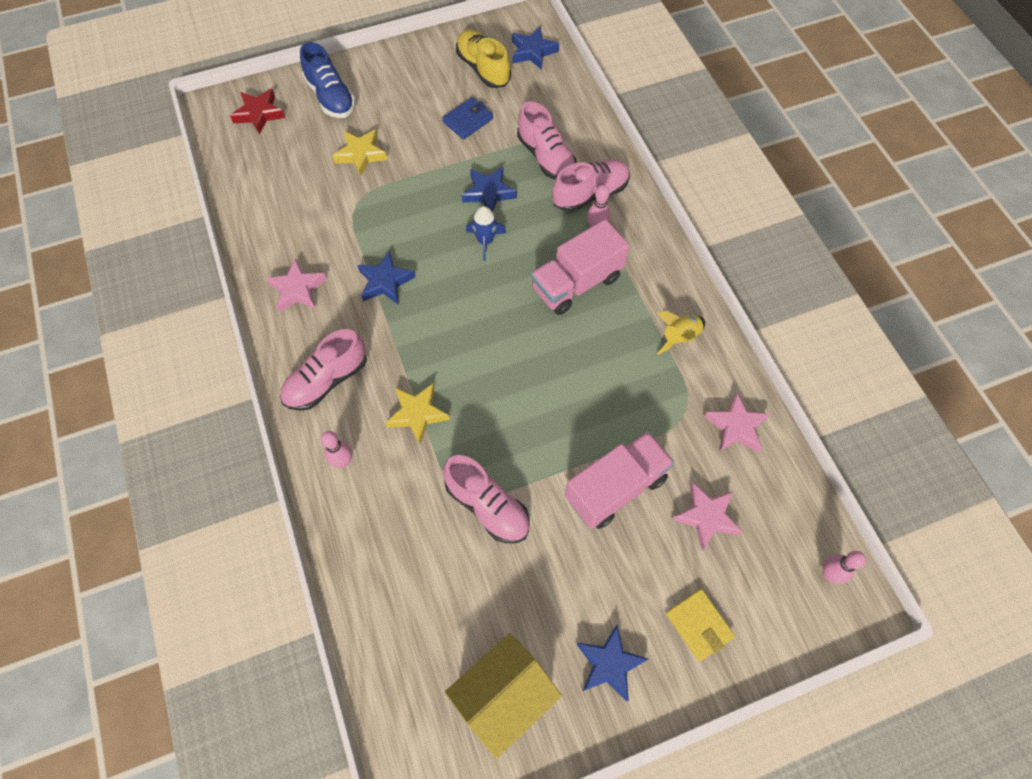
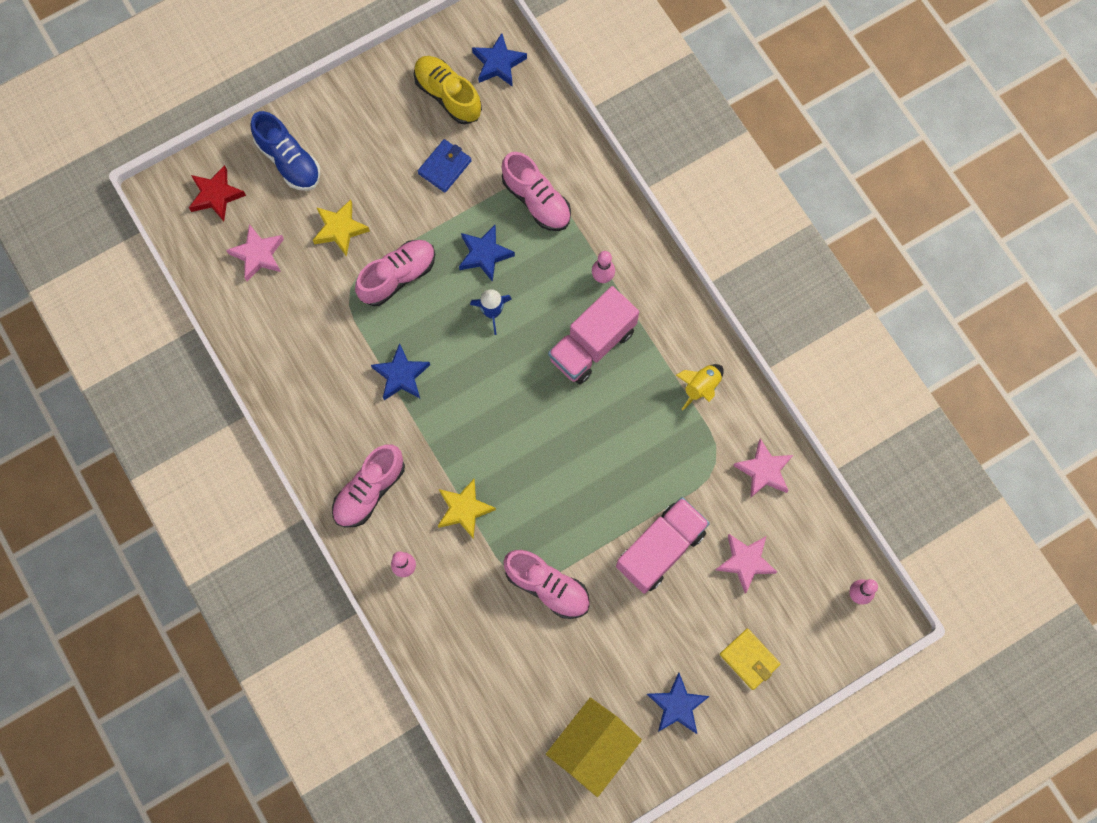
camera: 10 degrees left, 10 degrees up
(298, 290) = (315, 399): pink star -> pink star (258, 255)
(590, 194) = (590, 238): pink shoe -> pink shoe (397, 277)

